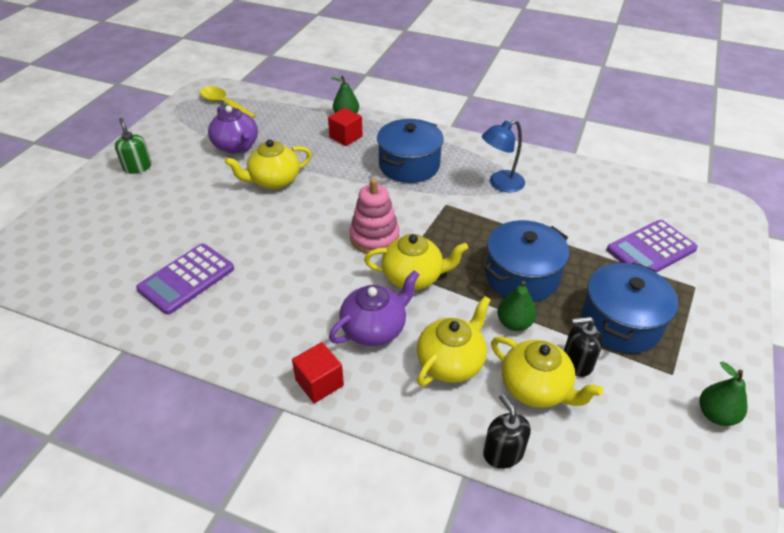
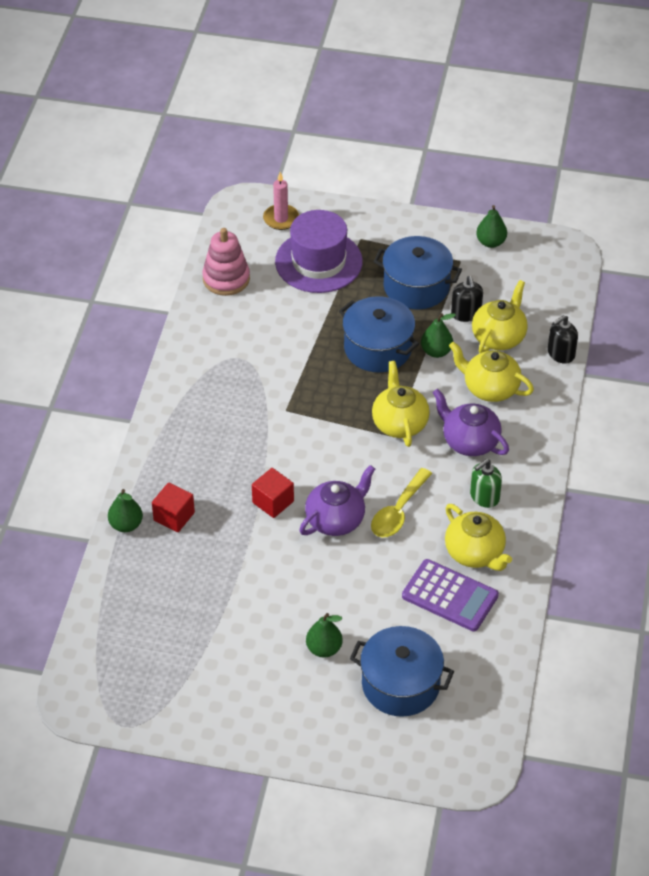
camera: 100 degrees left, 5 degrees up
(137, 167) = (279, 713): green soap dispenser -> green soap dispenser (484, 497)
(179, 195) = (324, 649): none -> green pear
(224, 104) = (115, 668): yellow spoon -> yellow spoon (398, 511)
(236, 146) = (215, 623): purple teapot -> purple teapot (336, 519)
(273, 181) = (277, 566): yellow teapot -> yellow teapot (475, 553)
(319, 383) = (536, 467): red cube -> red cube (273, 502)
(374, 237) = (352, 460): pink stacking toy -> pink stacking toy (226, 279)
(409, 165) = (222, 448): blue pot -> blue pot (400, 684)
(500, 184) = (241, 369): blue lamp -> none
(651, 249) = (318, 262): purple calculator -> purple hat
(713, 230) = (281, 219): none -> pink candle

